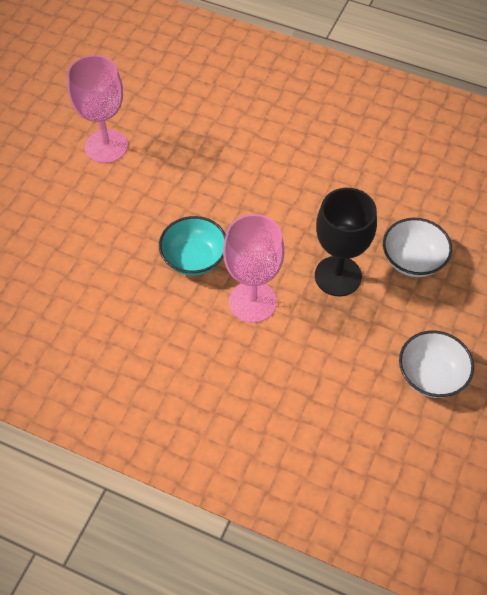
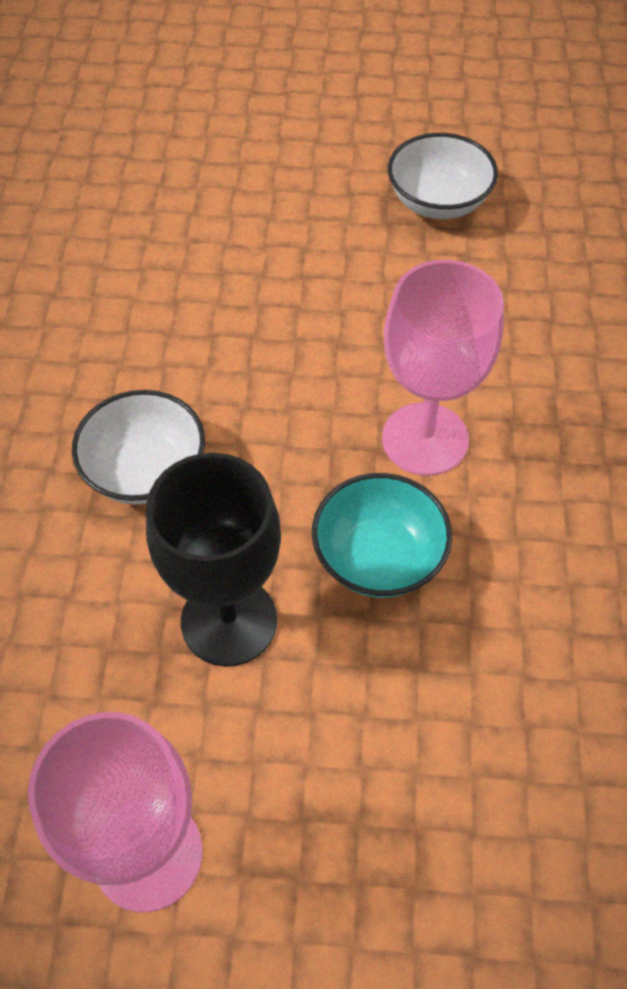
camera: 110 degrees left, 0 degrees up
(338, 276) = (319, 340): black goblet -> black goblet (229, 621)
(413, 260) = (247, 258): white bowl -> white bowl (145, 470)

